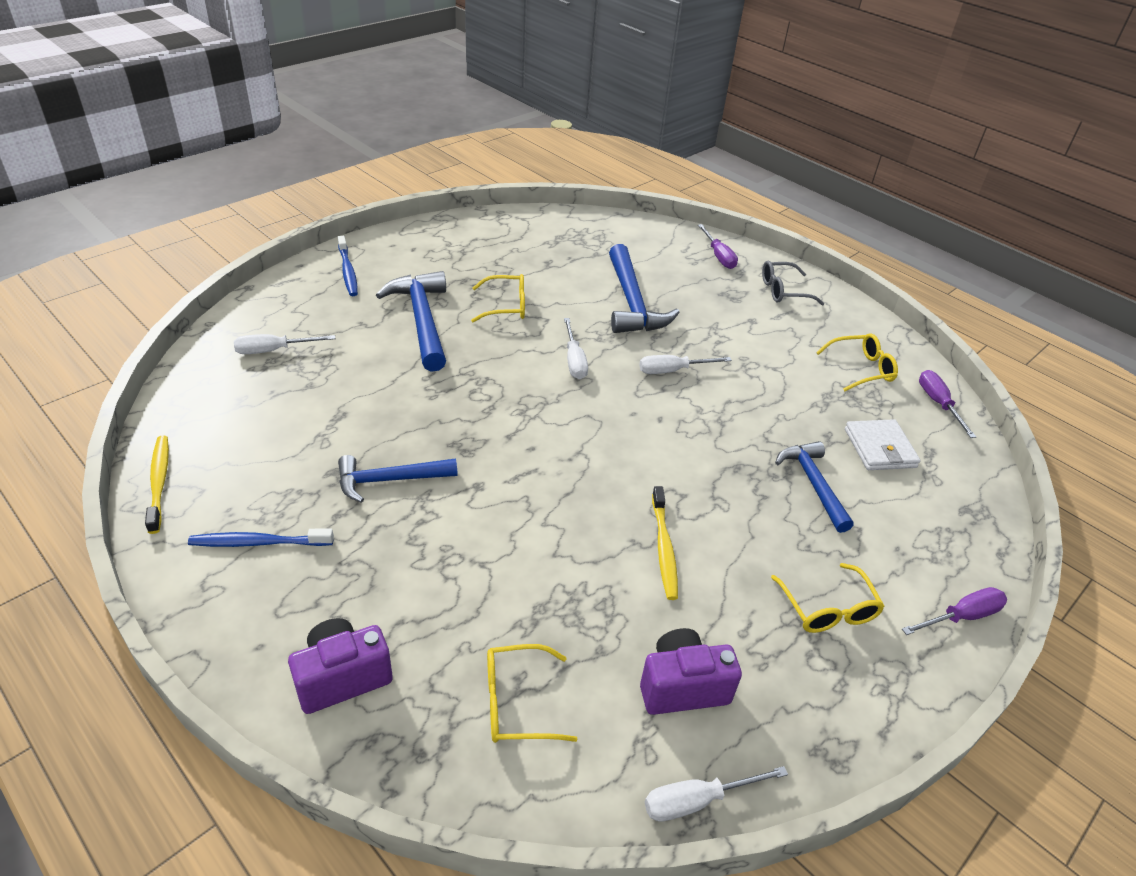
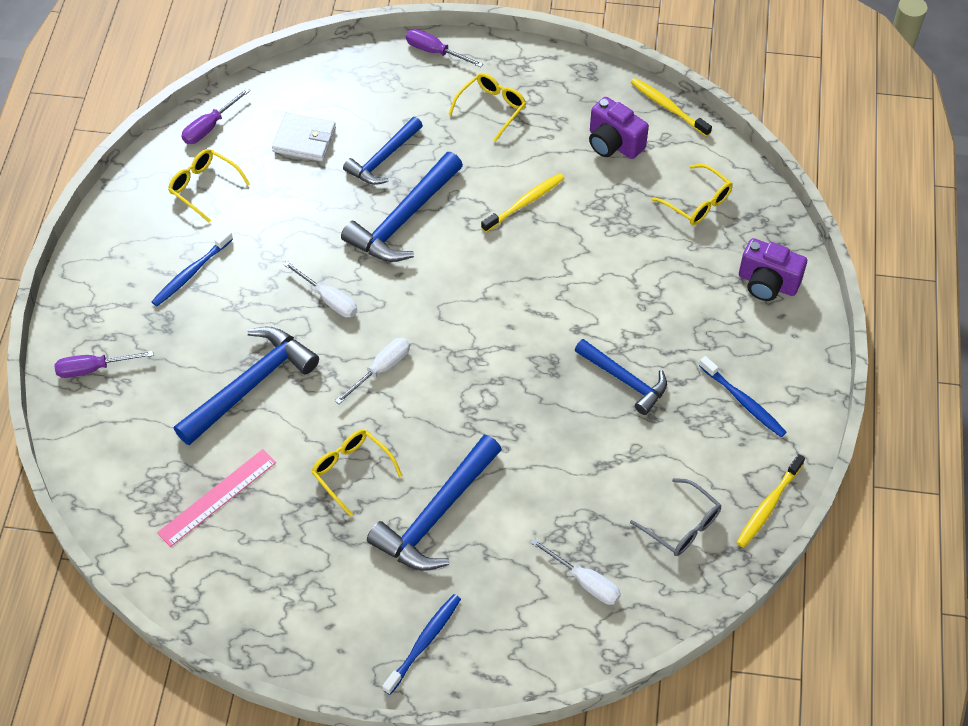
camera: 125 degrees left, 15 degrees up
(558, 254) = (217, 497): none -> pink ruler
(697, 800) = (668, 107): white screwdriver -> yellow toothbrush
(718, 256) = (93, 368): purple screwdriver -> purple screwdriver turned 135 degrees counterclockwise
(721, 454) = (403, 219): none -> blue hammer
(768, 324) = (191, 273): none -> blue toothbrush
(784, 291) = (117, 288): grey glasses -> grey glasses (681, 525)
(880, 448) = (304, 139): white wallet -> white wallet turned 60 degrees clockwise

